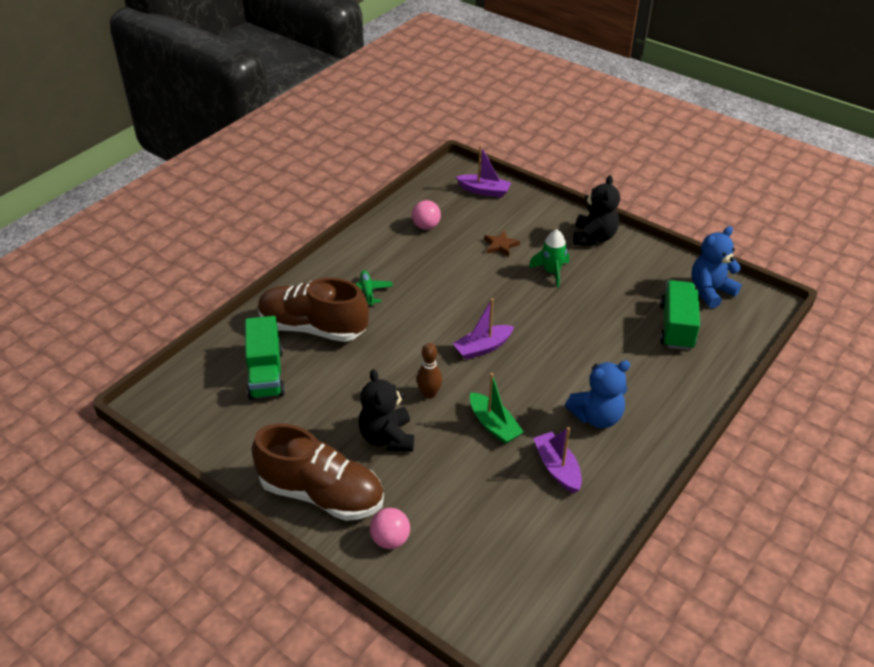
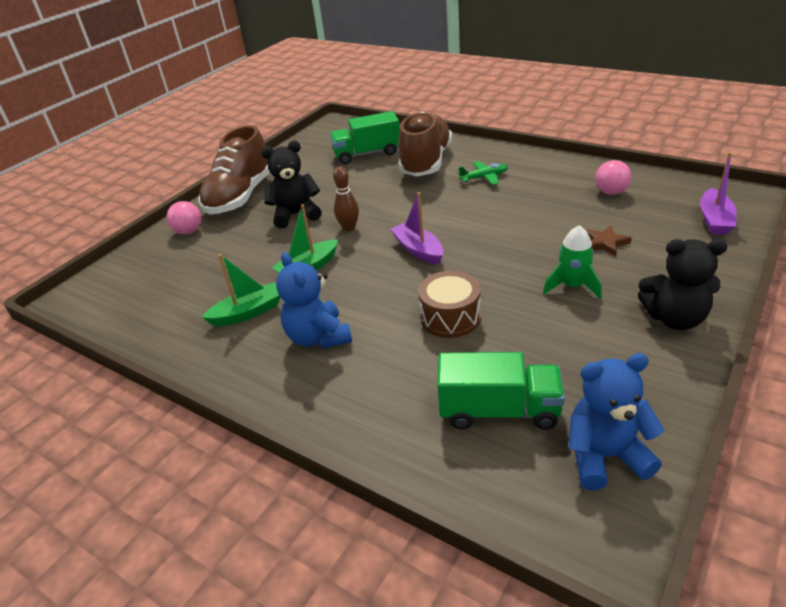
camera: 90 degrees right, 5 degrees down
(557, 468) = (248, 312): purple boat -> green boat
(580, 338) = (450, 317): none -> brown drum
(710, 291) = (605, 456): blue teddy bear -> blue teddy bear turned 60 degrees counterclockwise

